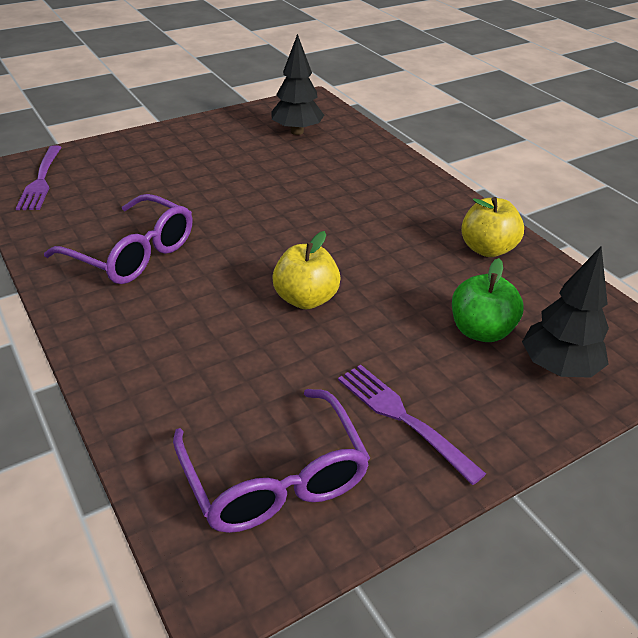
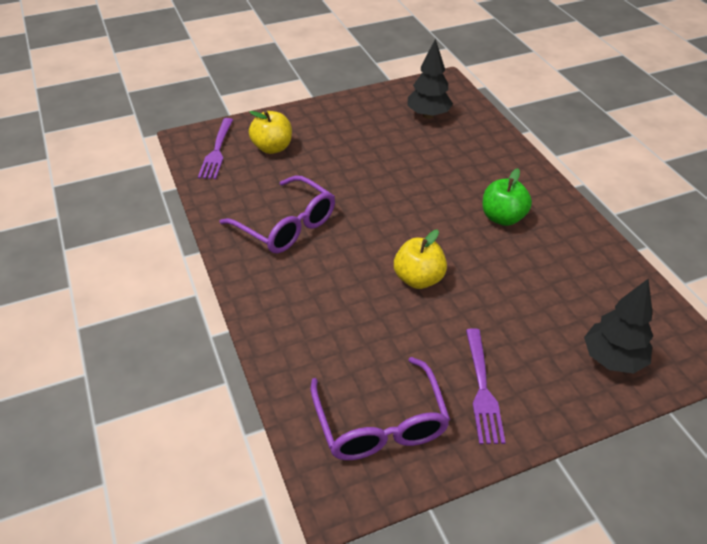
camera: 10 degrees right, 5 degrees up
(404, 418) = (482, 388): purple fork -> purple fork turned 150 degrees counterclockwise
(480, 331) = (555, 321): green apple -> green apple (502, 218)
(487, 249) = (574, 246): yellow apple -> yellow apple (272, 148)

